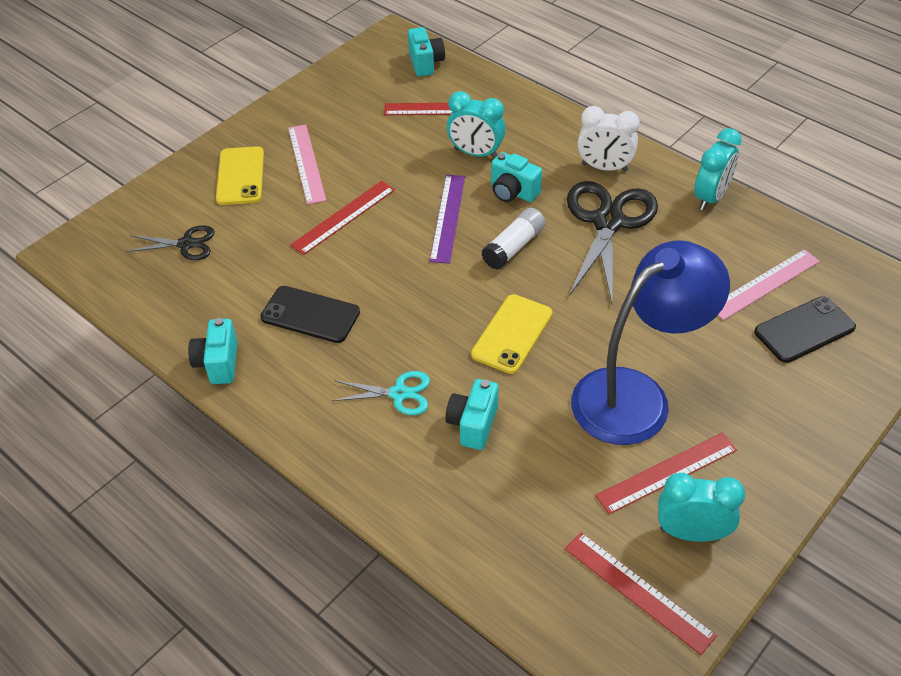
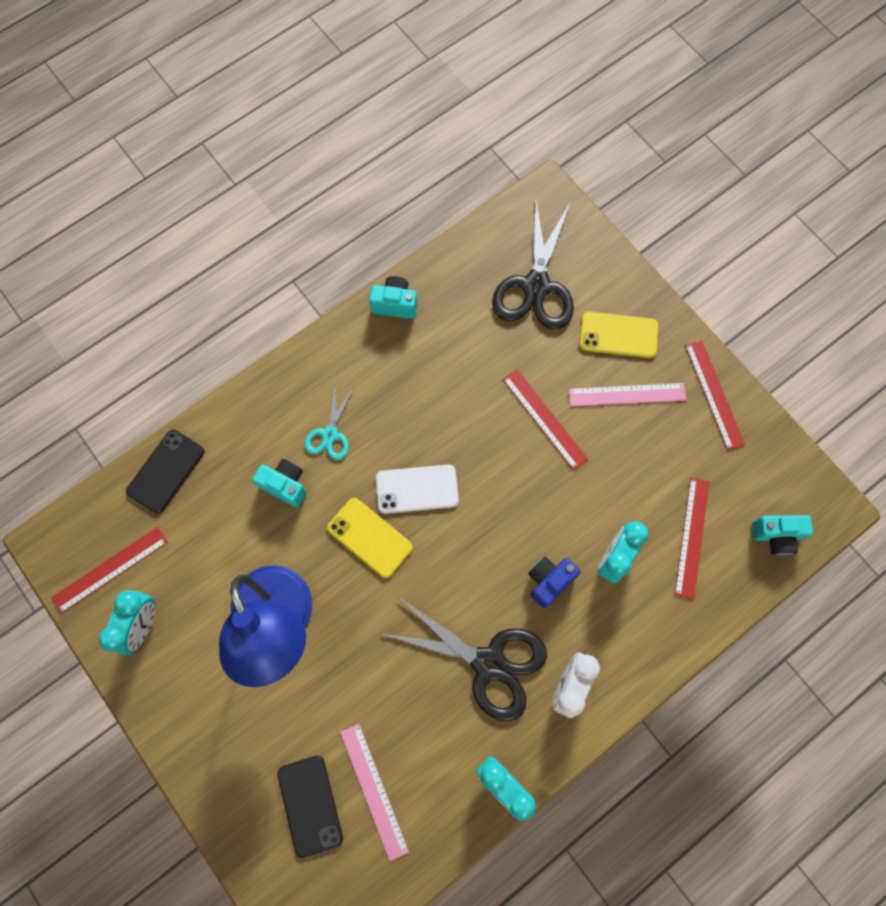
camera: 100 degrees right, 25 degrees up
(186, 244) = (536, 286): black scissors -> black scissors, size x1.93
(310, 315) = (430, 377): black phone -> black phone (166, 471)
(446, 304) = (417, 489): none -> white phone
(448, 218) = (525, 511): purple ruler -> none
(513, 192) = (549, 581): turquoise camera -> blue camera
(514, 247) = (473, 564): white glue stick -> none
(667, 472) = (199, 624): red ruler -> red ruler (714, 394)

